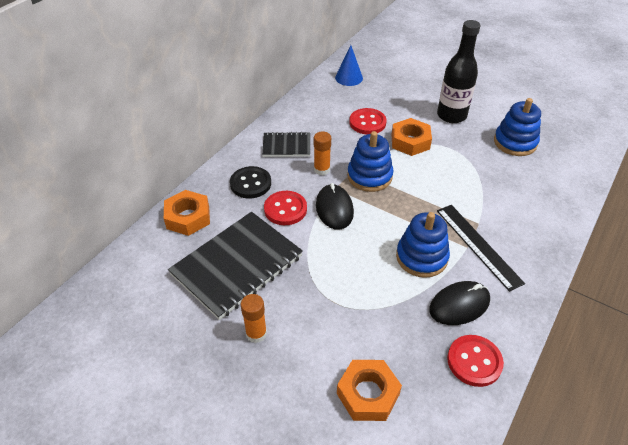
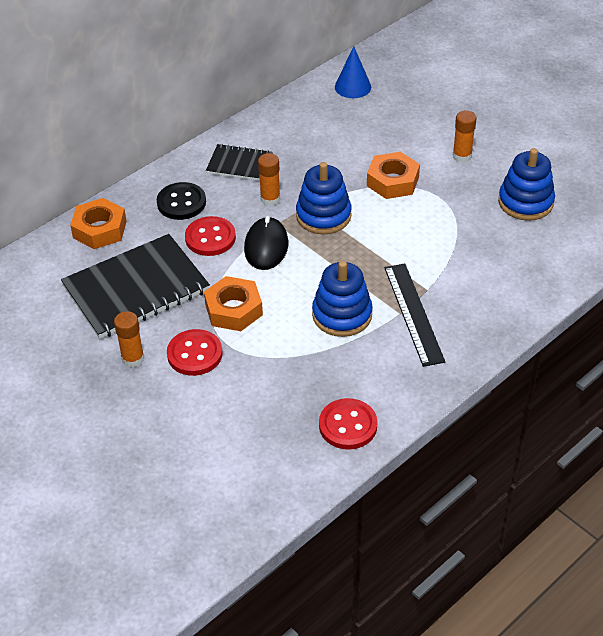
camera: 15 degrees right, 0 degrees up
(367, 123) = (350, 150): red button -> red button (195, 354)
(368, 394) = (224, 433): orange nut -> orange nut (233, 309)
(451, 115) = (462, 156): black bottle -> orange glue stick
(459, 305) = (360, 370): black mouse -> none

